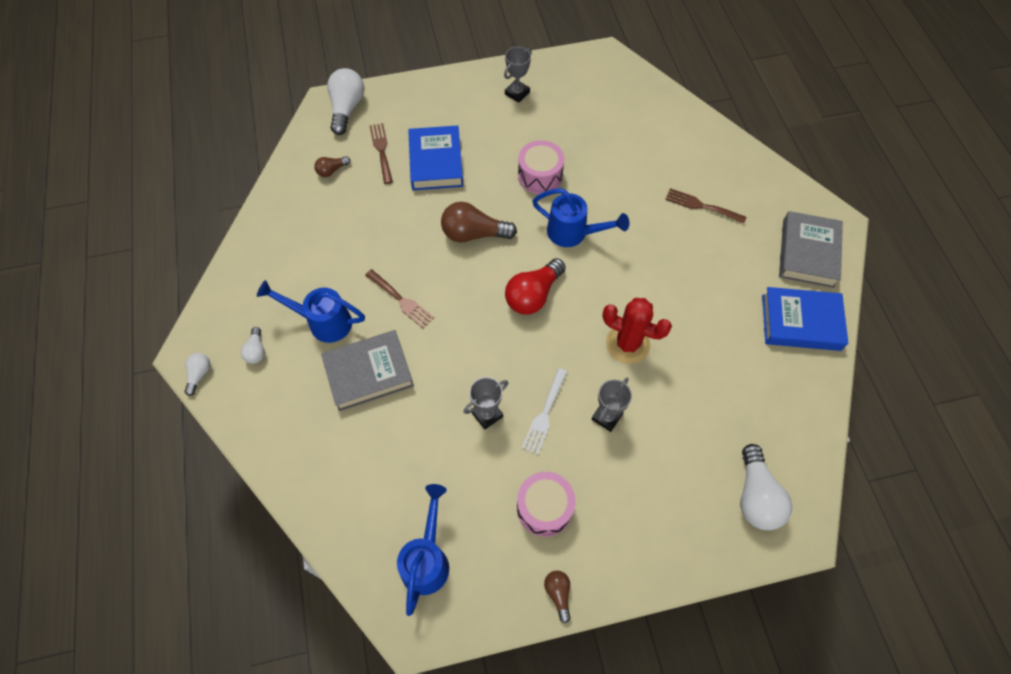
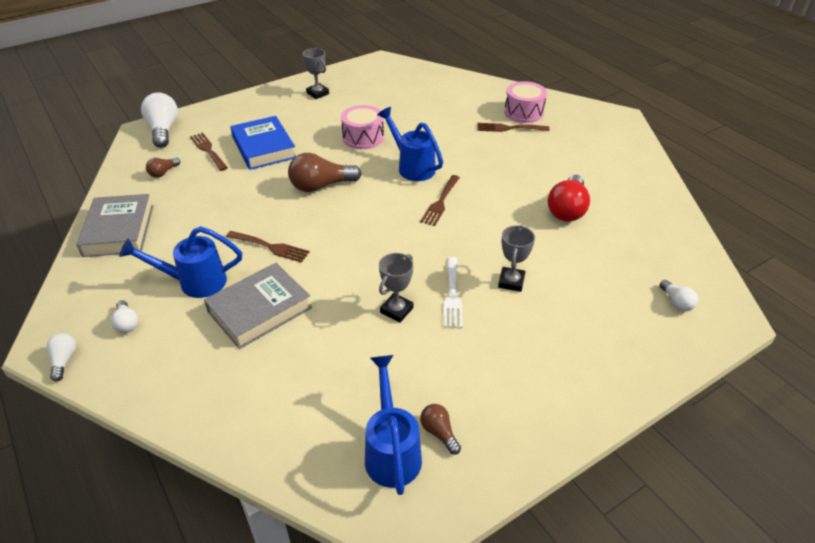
camera: 20 degrees left, 20 degrees down
(517, 93) = (317, 93): grey trophy -> grey trophy turned 60 degrees counterclockwise
(533, 295) = (397, 214): red light bulb -> red light bulb (567, 209)
(544, 508) = (491, 368): pink drum -> pink drum (523, 112)
(558, 594) = (545, 437): brown light bulb -> brown light bulb (439, 433)
(574, 233) = (412, 166): blue watering can -> blue watering can turned 135 degrees counterclockwise
(582, 292) = (440, 202): none -> brown fork
(627, 344) = (500, 227): red cactus -> none
(755, 496) = (676, 302): white light bulb -> white light bulb, size x0.52
(800, 322) = (633, 179): blue book -> none
(808, 253) = (609, 137): grey book -> grey book (119, 230)

